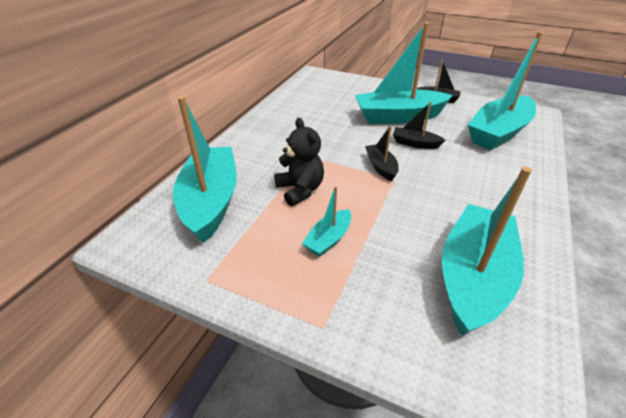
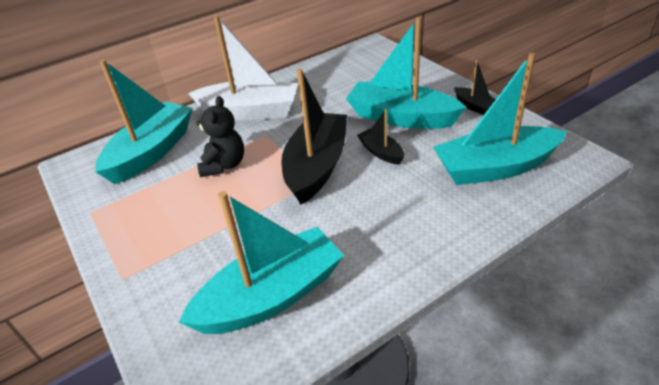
camera: 35 degrees right, 0 degrees up
(271, 142) = (250, 112): none -> white boat
(328, 239) = (198, 215): turquoise boat -> none
(381, 167) = (317, 166): black boat -> black boat, size x2.11

